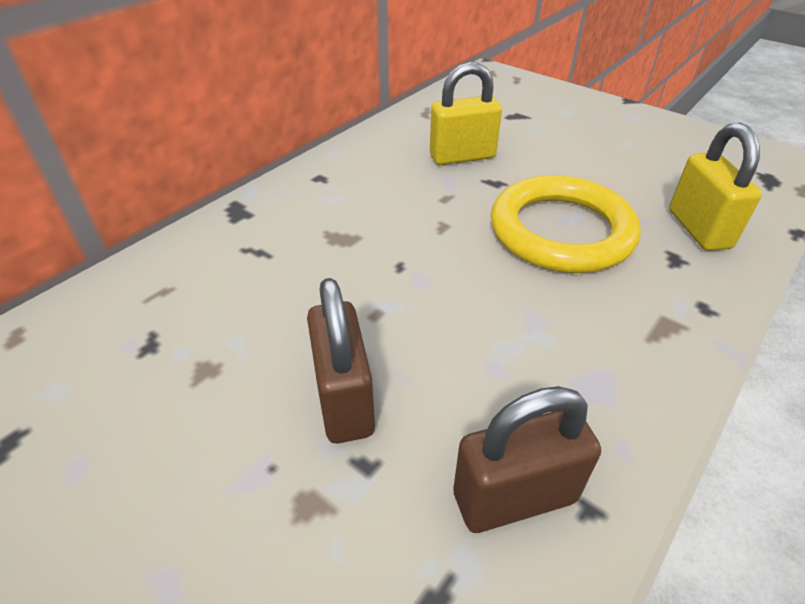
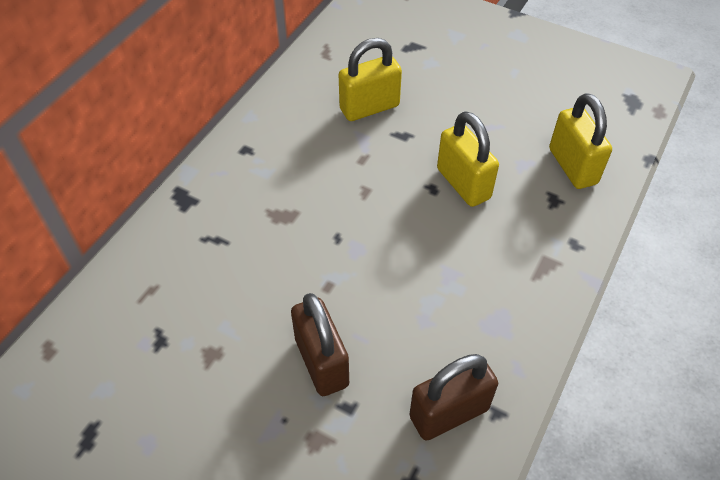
camera: 10 degrees left, 10 degrees up
(561, 231) = (463, 183): yellow ring -> yellow padlock

